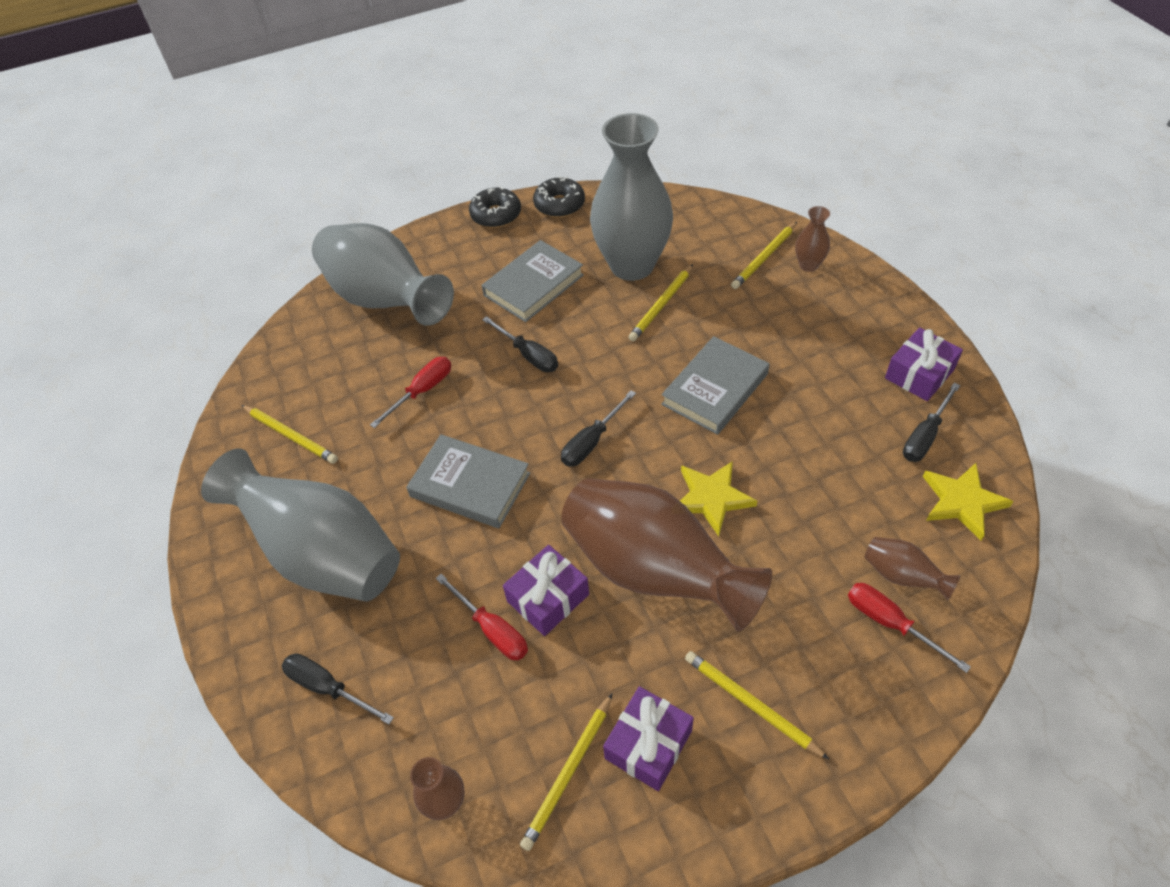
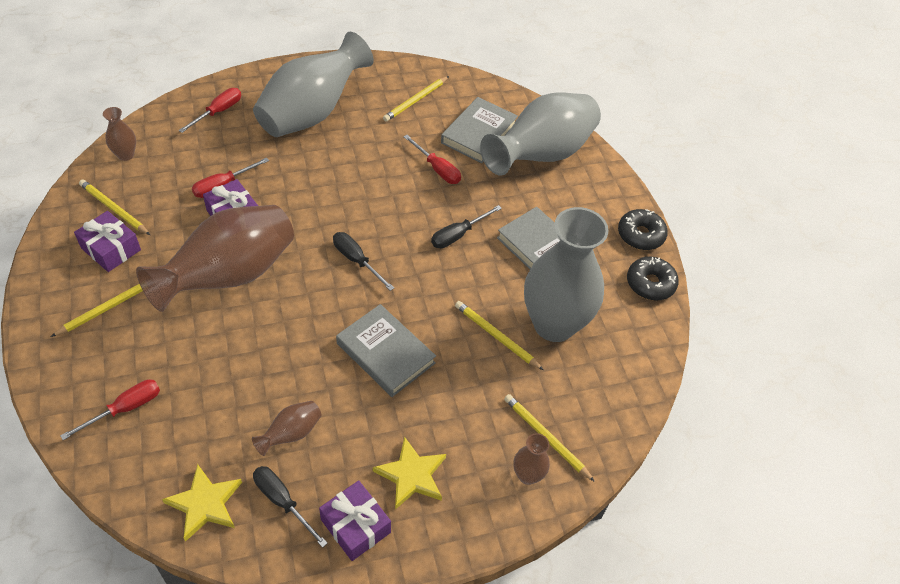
camera: 90 degrees right, 0 degrees up
(328, 688) = (218, 112): black screwdriver -> red screwdriver
(470, 485) = (341, 187): grey book -> grey book (479, 133)
(711, 498) = (277, 324): yellow star -> yellow star (412, 475)
(902, 576) = (158, 431): brown vase -> brown vase (291, 434)

